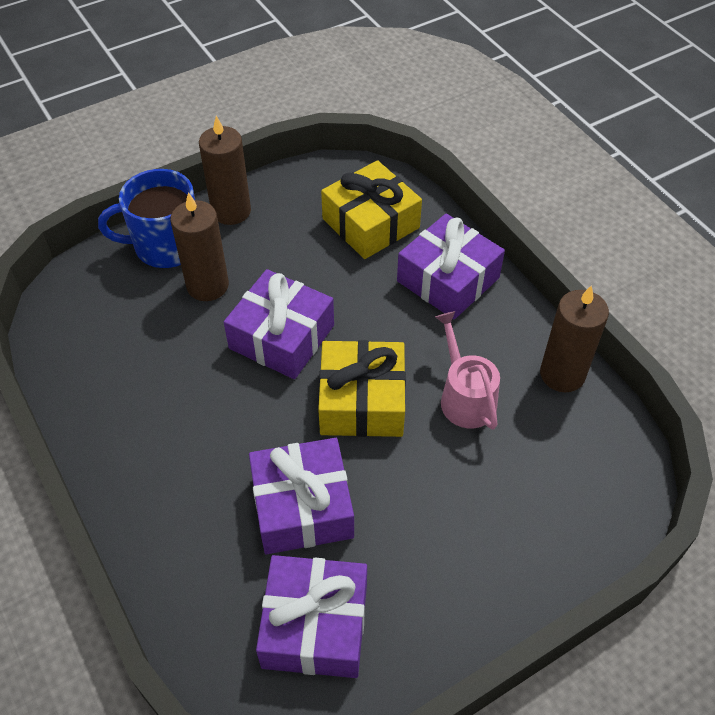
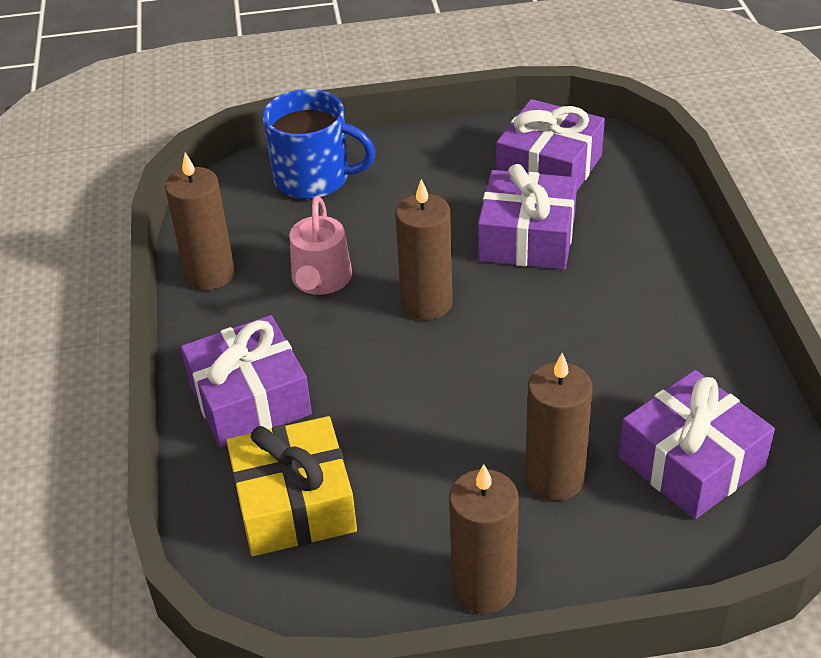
camera: 155 degrees left, 10 degrees down
(165, 246) = (599, 557): blue mug -> blue mug (314, 178)
(282, 337) = (483, 389): purple gift -> purple gift (691, 462)
(362, 401) = (426, 303): yellow gift -> brown candle

